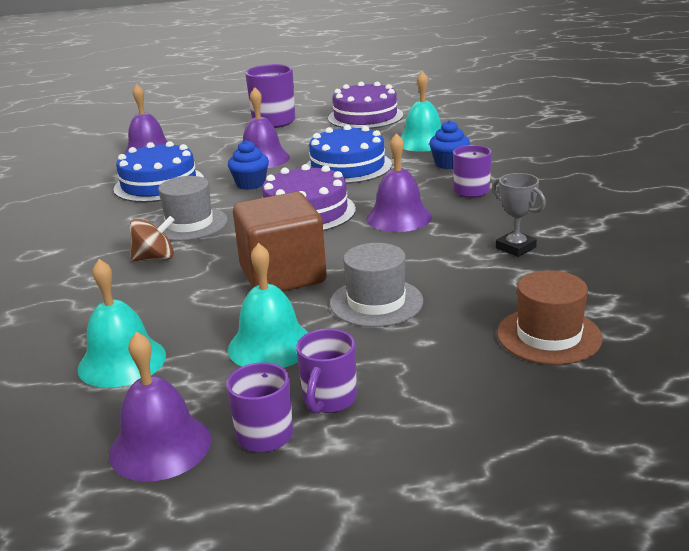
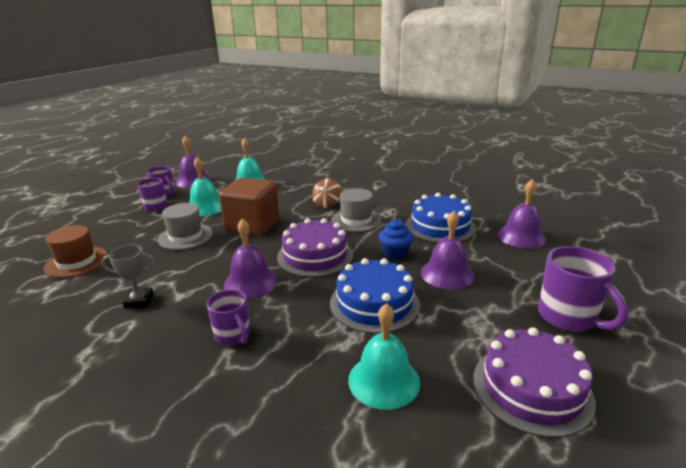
camera: 125 degrees right, 0 degrees up
(449, 164) = (301, 360): blue cupcake -> none

